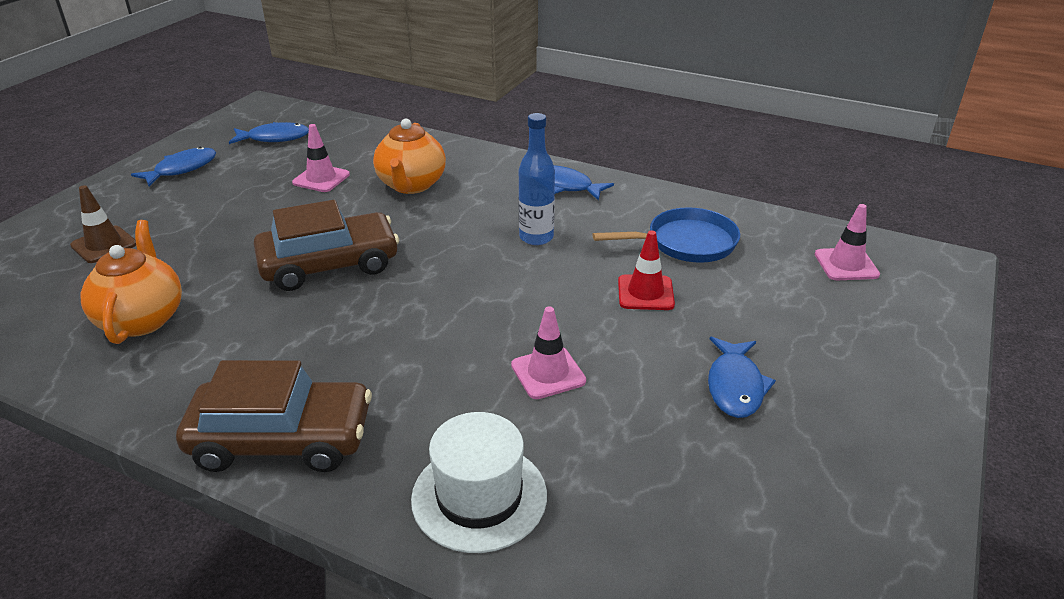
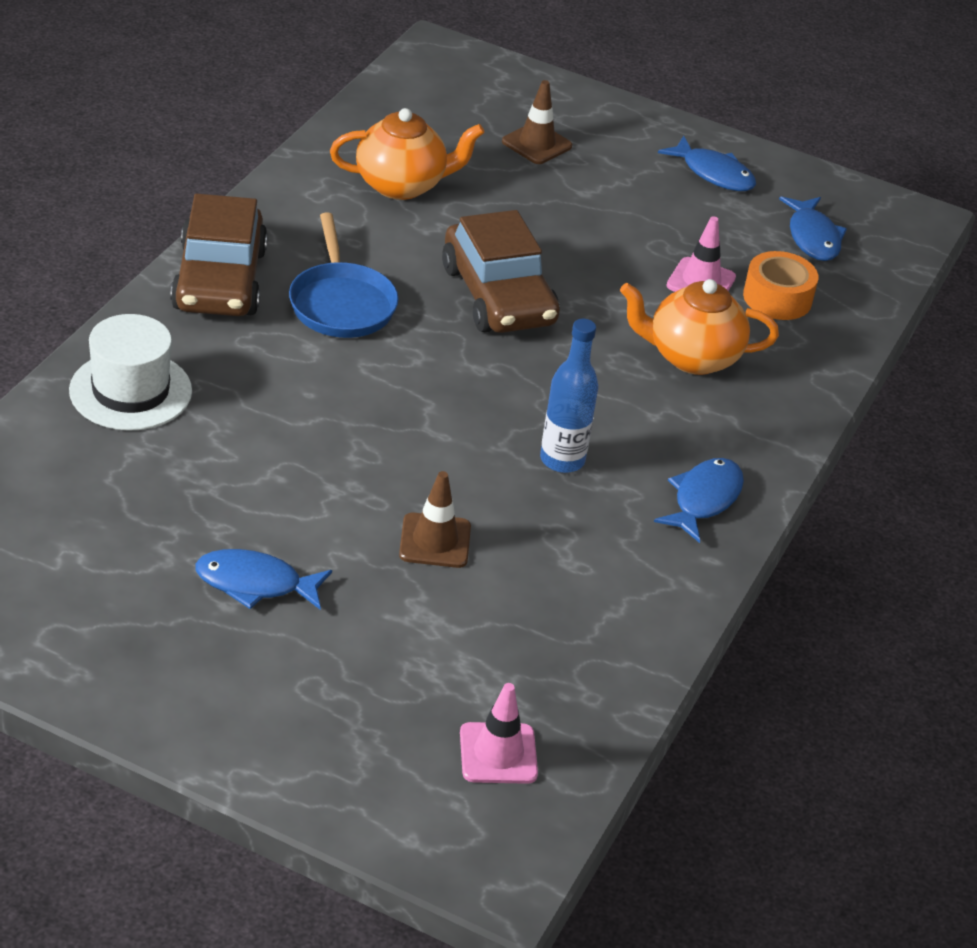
camera: 85 degrees right, 5 degrees up
(344, 153) = (777, 298): none -> orange tape
(548, 373) = (292, 446): pink traffic cone -> none
(645, 293) = (435, 541): red traffic cone -> brown traffic cone
(685, 243) = (552, 598): blue pan -> blue pan (341, 303)

